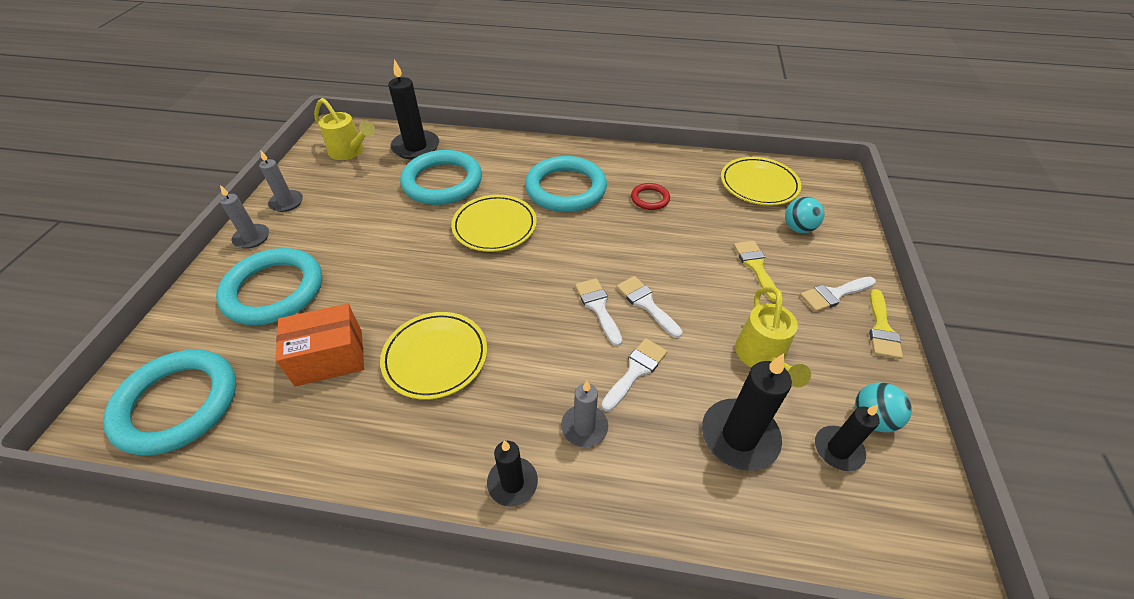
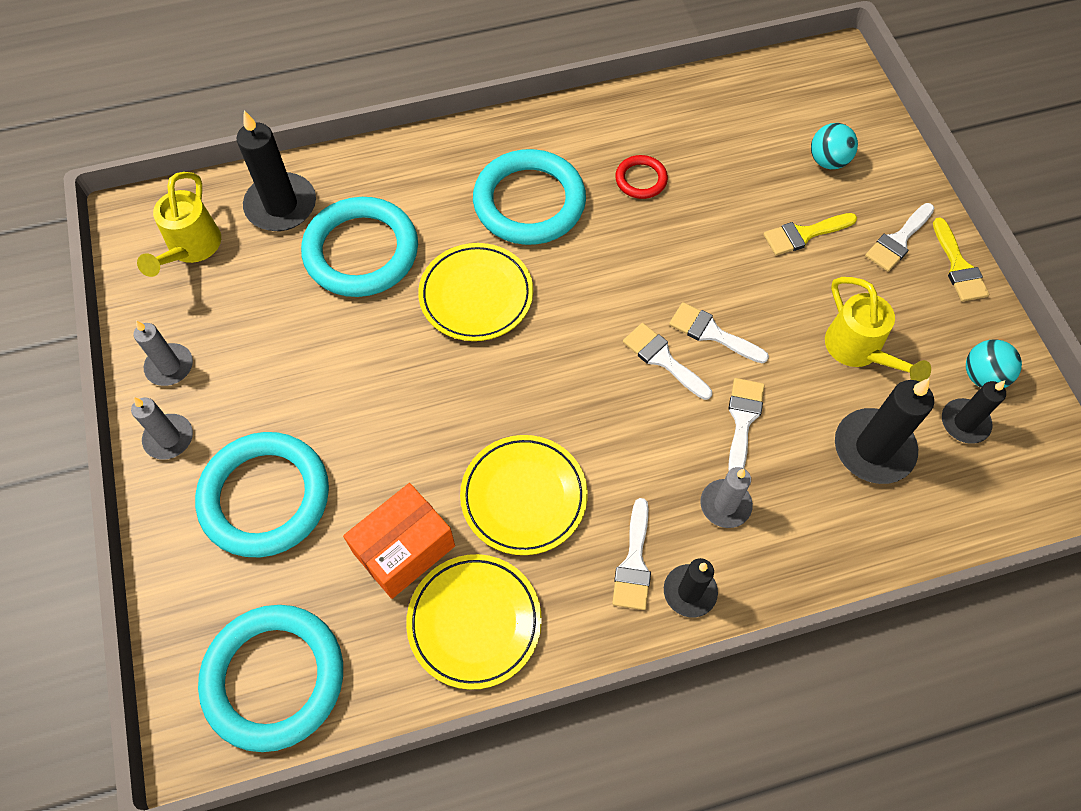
camera: 25 degrees left, 15 degrees up
(350, 152) = (191, 248): yellow watering can -> yellow watering can turned 90 degrees clockwise
(483, 439) = (634, 562): none -> white brush
(755, 266) = (804, 234): yellow brush -> yellow brush turned 75 degrees counterclockwise
(759, 184) = (757, 108): yellow plate -> yellow plate (474, 622)

